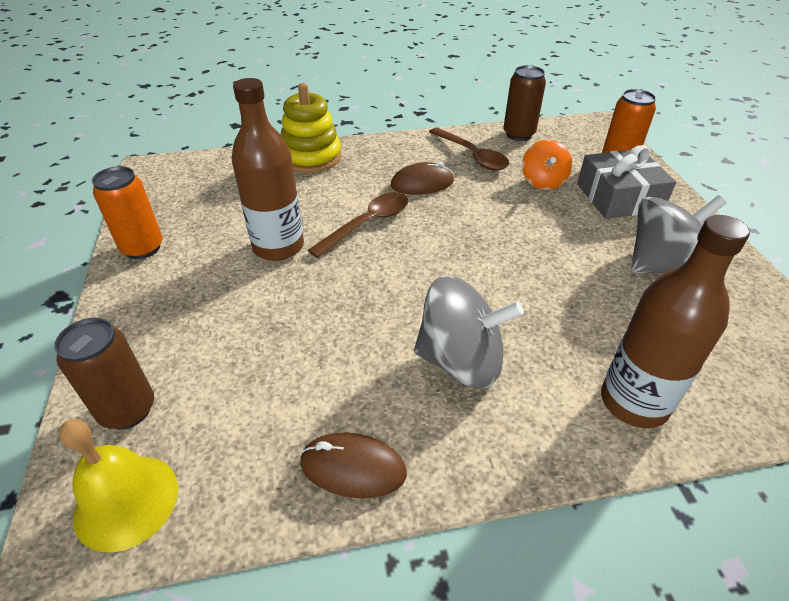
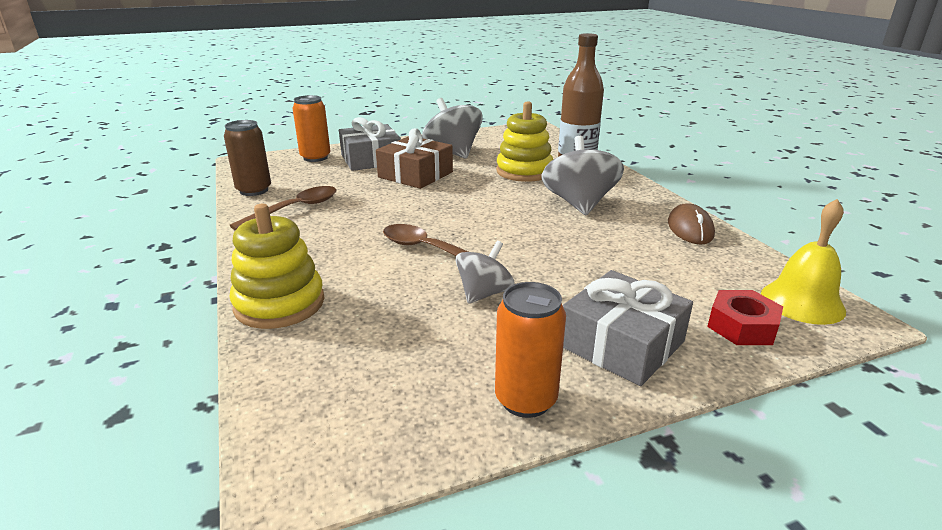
camera: 100 degrees left, 15 degrees down
(128, 410) = (742, 326): brown can -> red nut
(163, 311) = (621, 344): none -> grey gift
(278, 247) = (484, 293): brown bottle -> grey spinning top
(422, 183) = (350, 229): brown mouse -> none
(543, 181) = (347, 181): orange spinning top -> none
(568, 227) = (415, 175): none -> brown gift
(589, 328) = (524, 171): none -> yellow stacking toy

